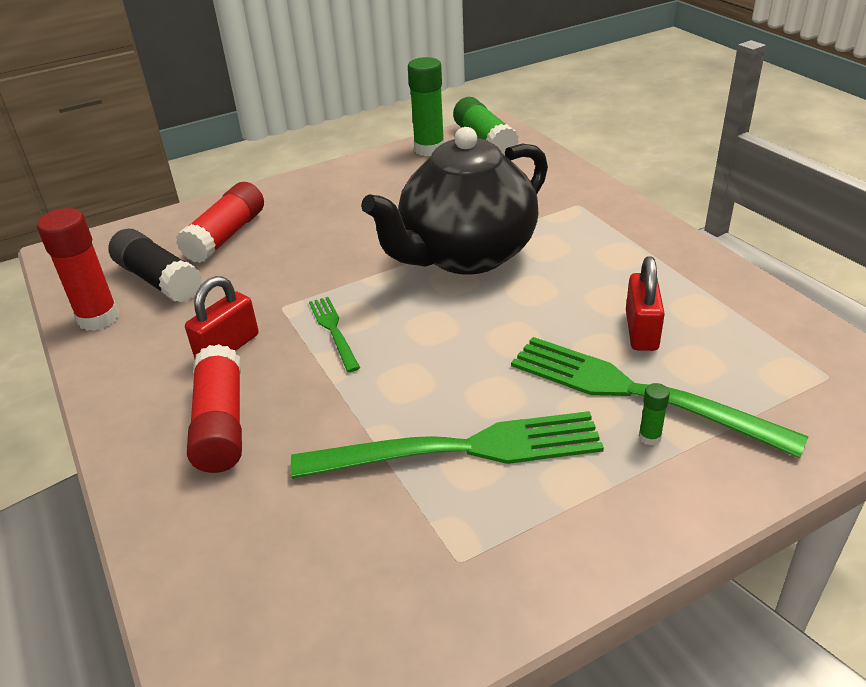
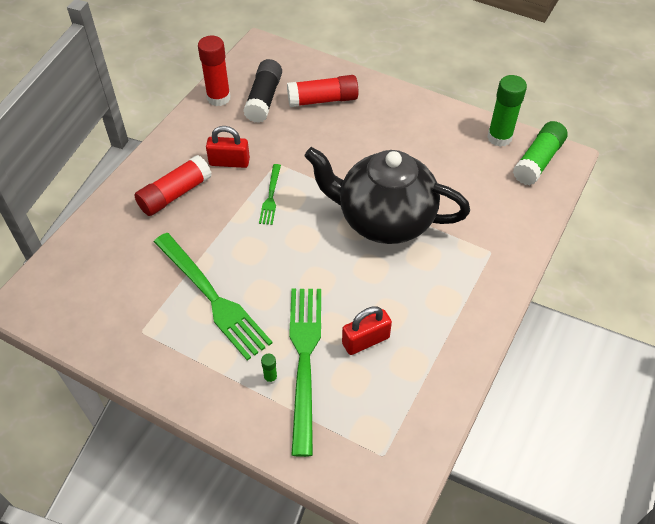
camera: 55 degrees right, 15 degrees up
(333, 330) = (271, 197): green fork -> green fork turned 150 degrees clockwise

